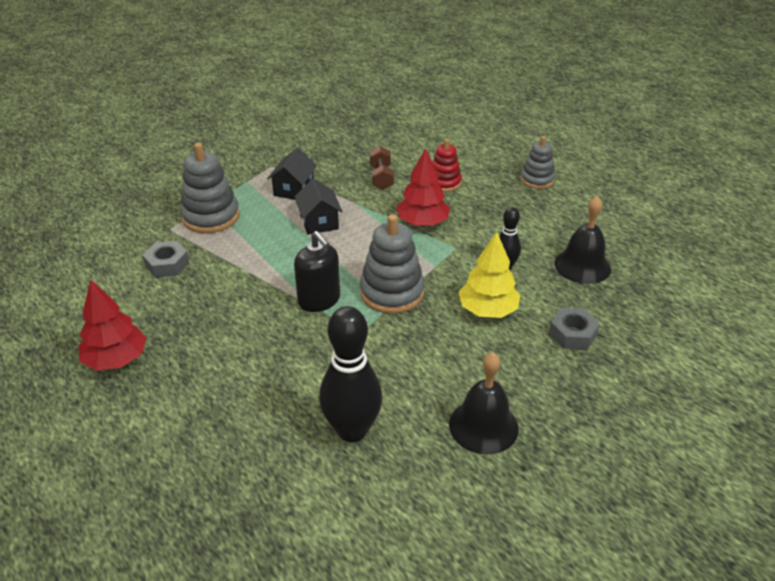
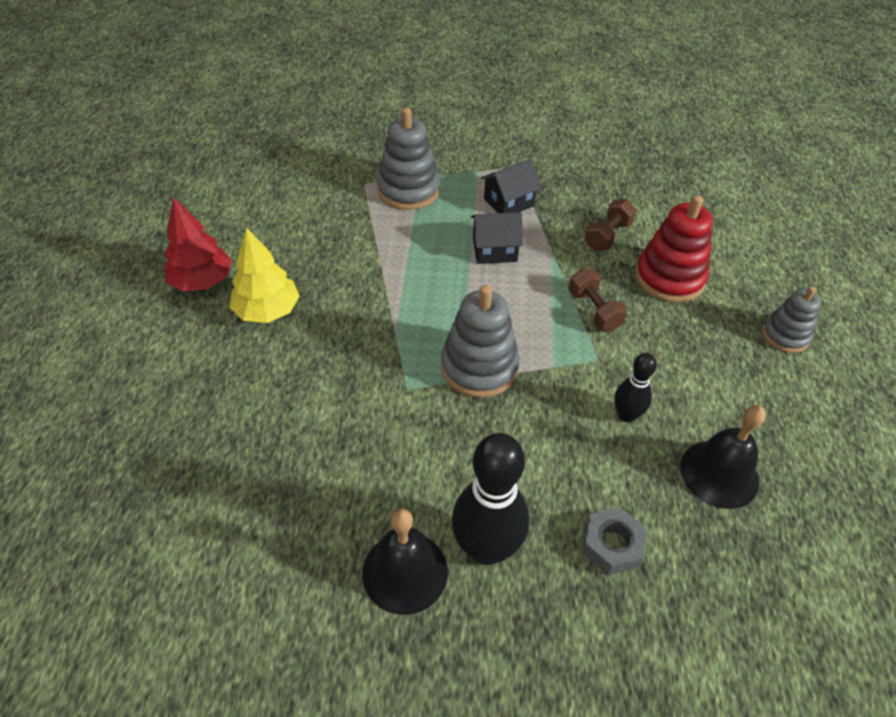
camera: 40 degrees right, 10 degrees up
(167, 264) = (327, 217): grey nut -> none
(319, 222) = (494, 250): black house -> black house turned 60 degrees clockwise
(319, 300) = (407, 331): black soap dispenser -> none
(352, 430) = (292, 481): black bowling pin -> black bowling pin (486, 548)
(422, 223) = (594, 310): red tree -> brown dumbbell
(444, 182) = (669, 278): red stacking toy -> red stacking toy, size x1.60
(487, 310) = (551, 451): yellow tree -> yellow tree (267, 311)

